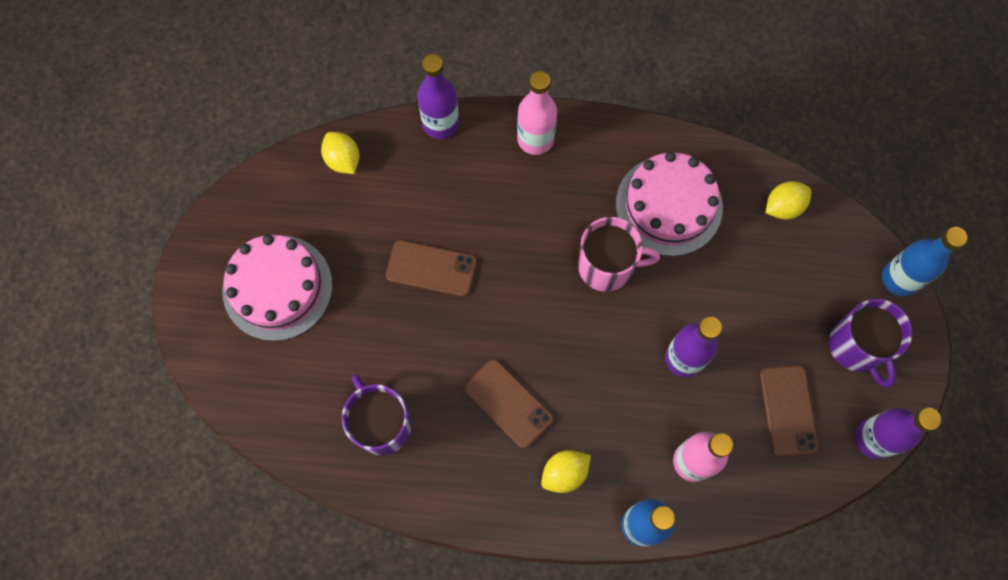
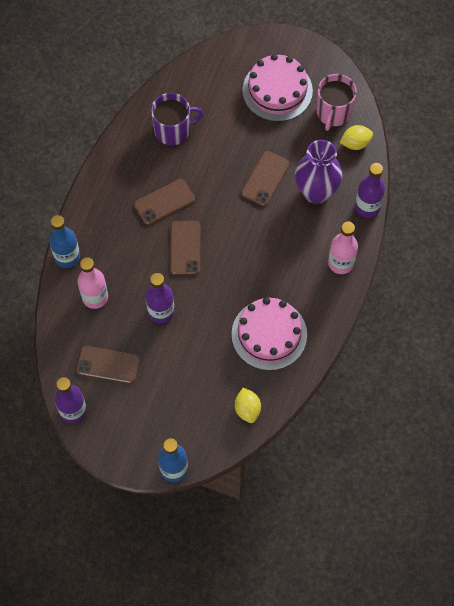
camera: 105 degrees right, 5 degrees down
(435, 195) = (316, 192): none -> purple vase
(564, 473) = (112, 222): yellow lemon -> none
(574, 352) = (185, 248): none -> brown phone
(607, 266) = (237, 283): pink mug -> pink mug (333, 112)
(856, 347) = (135, 422): purple mug -> none

